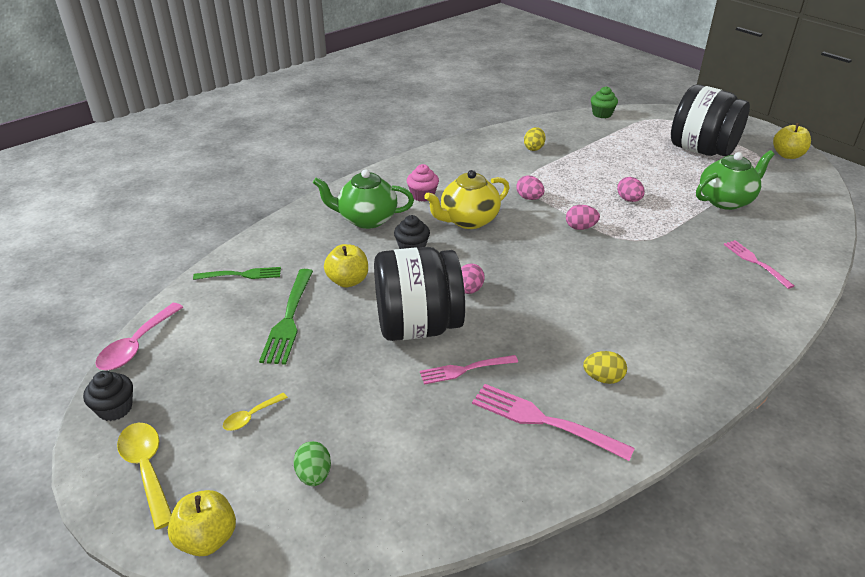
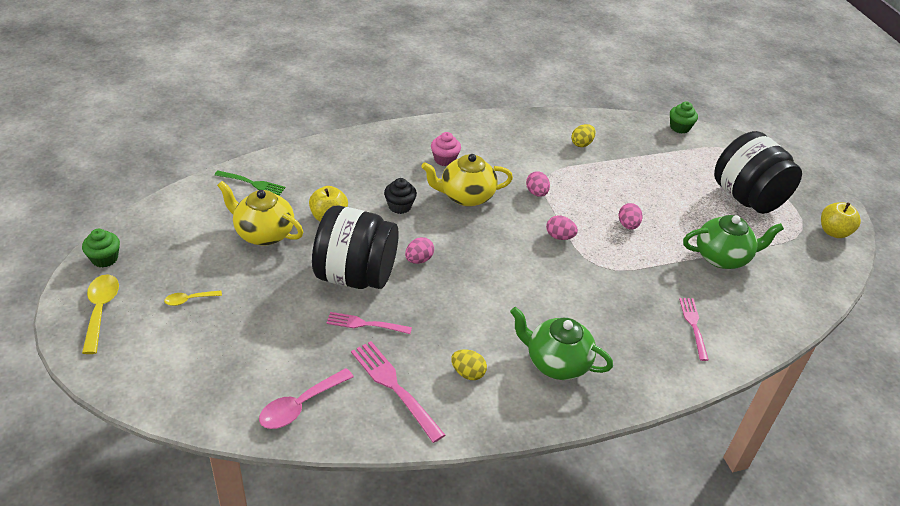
camera: 20 degrees right, 5 degrees up
(115, 408) = (105, 258): black cupcake -> green cupcake
(137, 345) = (145, 215): pink spoon -> pink spoon (300, 405)
(207, 538) = (110, 373): yellow apple -> none
(289, 319) = (263, 233): green fork -> yellow teapot
(314, 475) = (204, 359): green egg -> none
(366, 219) = (381, 167): green teapot -> green teapot (556, 362)

